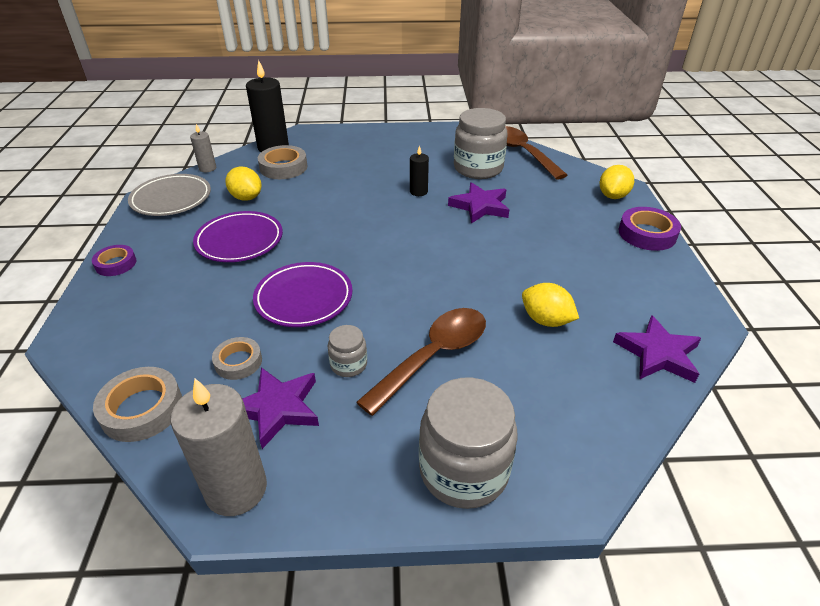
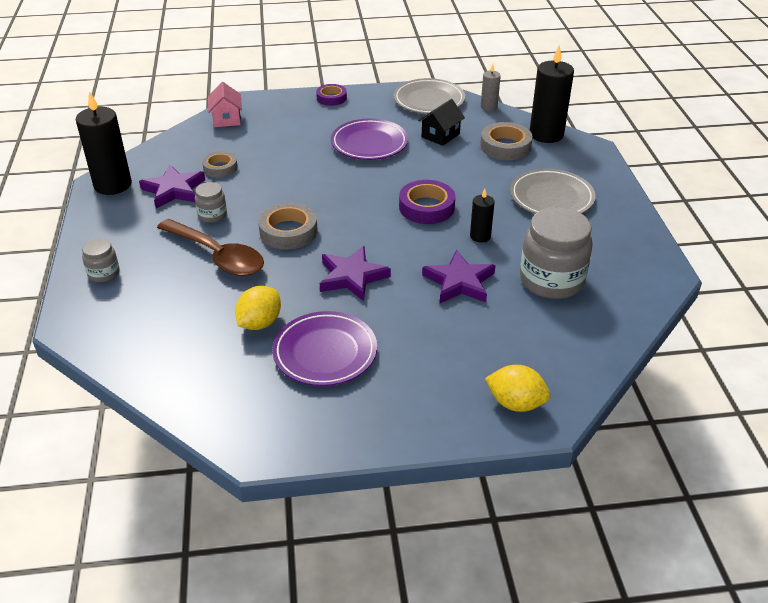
camera: 85 degrees right, 0 degrees up
(106, 360) = (226, 119): none -> pink house
(142, 409) = (181, 141): grey tape -> grey tape (288, 231)
(236, 489) = (113, 185): grey candle -> black candle
(246, 197) = (440, 135): yellow lemon -> black house
(304, 298) = (291, 185): purple plate -> purple plate (325, 352)
(370, 156) = (551, 197): none -> grey plate
(463, 470) = (104, 273): grey jar -> grey jar, size x0.49
(522, 152) = (613, 321): brown spoon -> none
(647, 234) = (425, 425): purple tape -> purple tape (426, 207)
(658, 354) = (208, 397): purple star -> purple star (352, 277)

